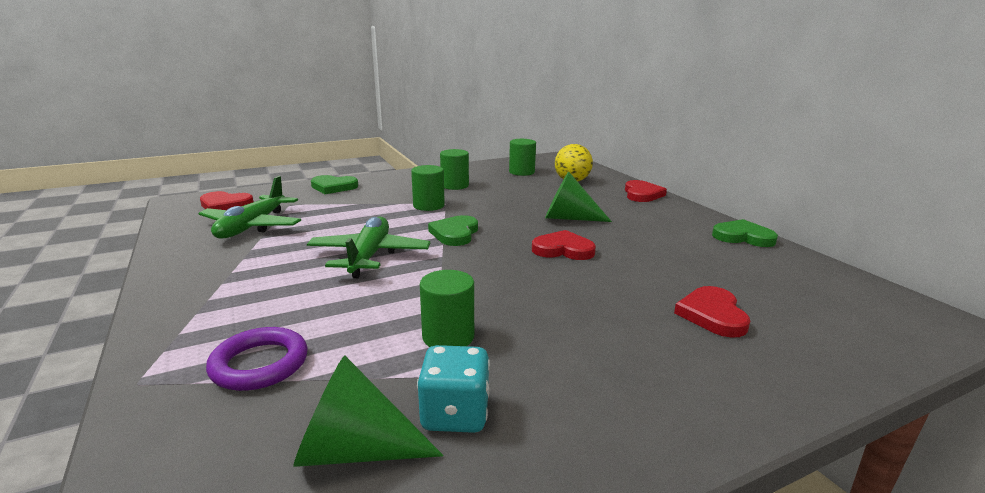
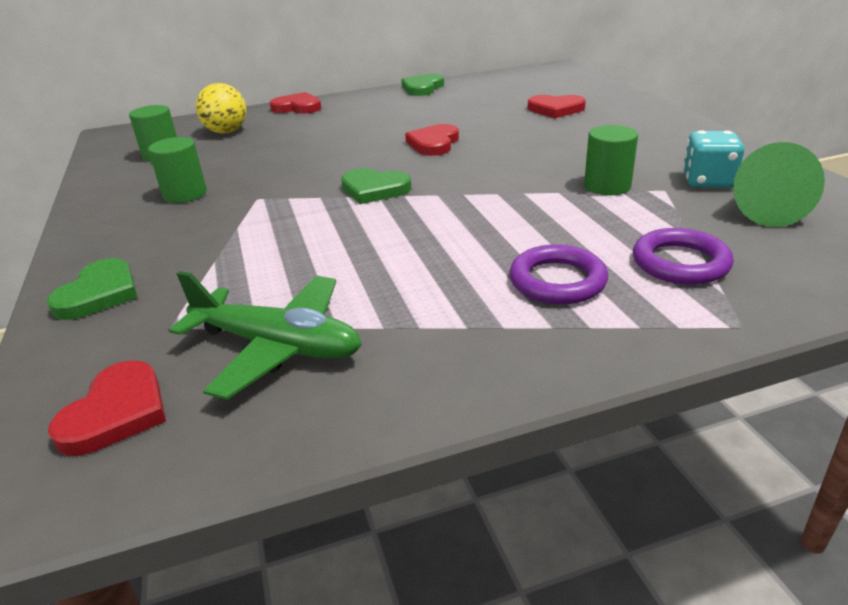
camera: 80 degrees left, 10 degrees up
(267, 303) = (557, 281): none -> purple ring
(369, 256) = (430, 233): green plane -> none
(428, 205) = (263, 208): green cylinder -> none
(569, 218) = (351, 138): green cone -> none

